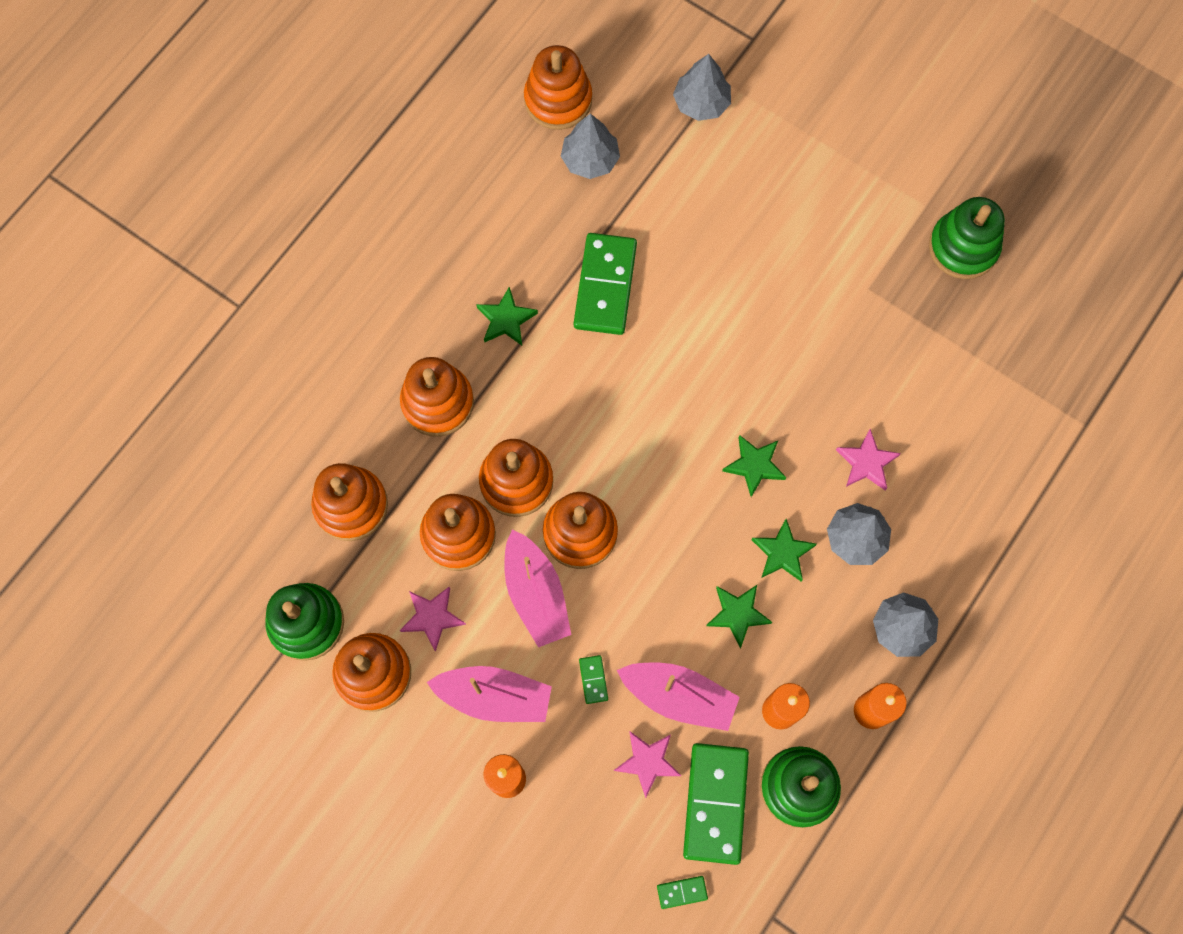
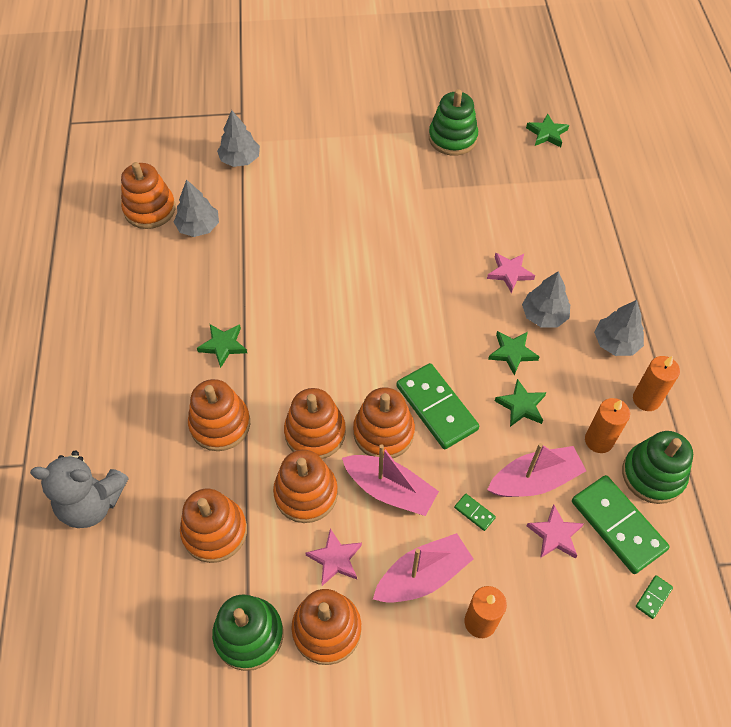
camera: 40 degrees left, 15 degrees down
(269, 392) = (92, 503): none -> grey teddy bear
(605, 286) = (269, 286): green domino -> green domino (436, 408)
(754, 465) = (450, 319): green star -> green star (547, 133)

